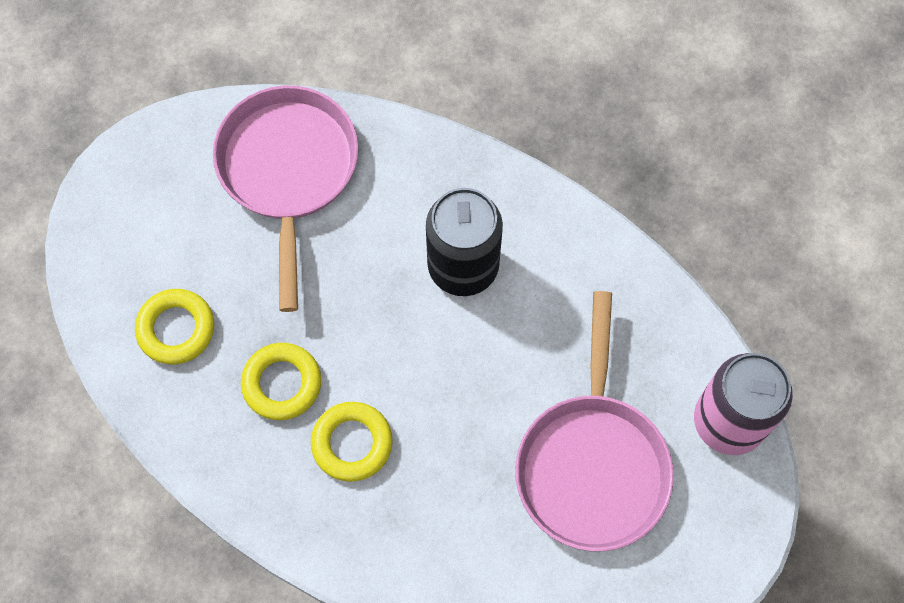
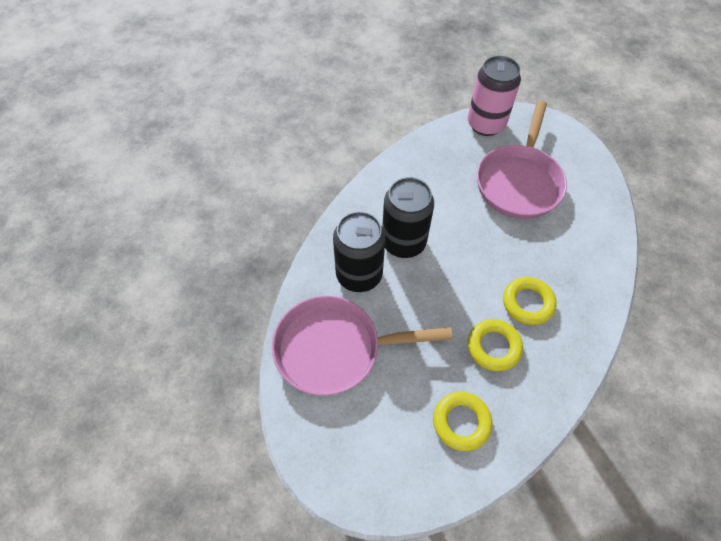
camera: 90 degrees left, 10 degrees down
(405, 202) = (359, 275): none -> black can
(592, 464) = (519, 182): pink pan -> pink pan turned 105 degrees clockwise

